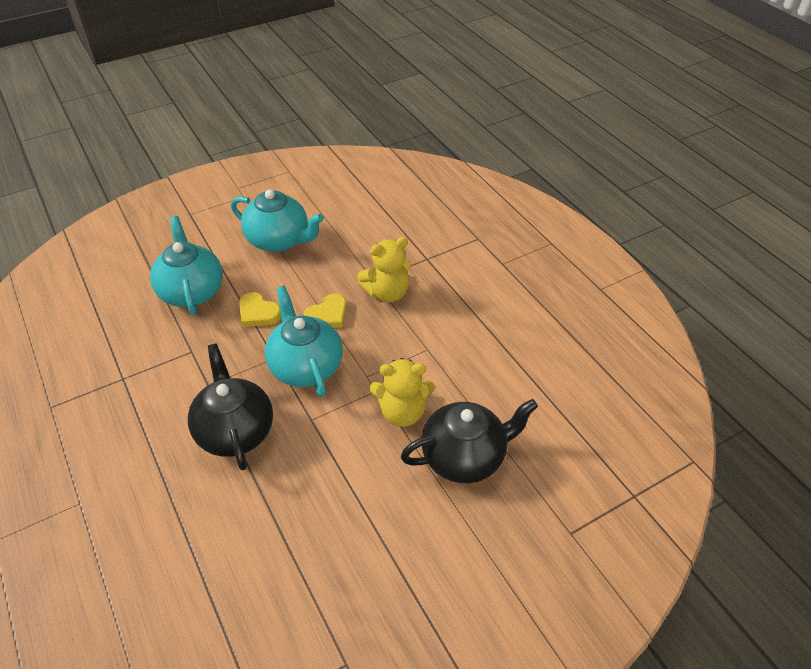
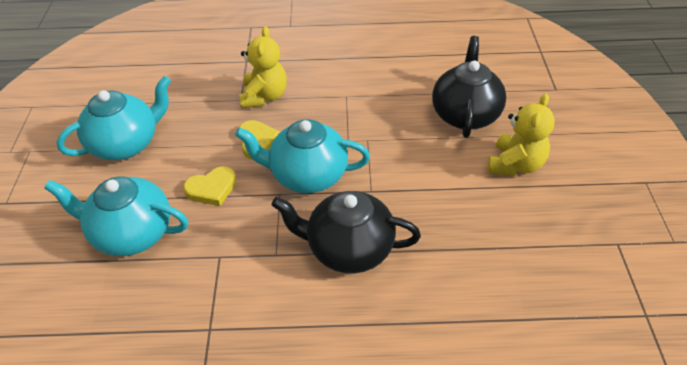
camera: 60 degrees left, 0 degrees up
(402, 412) = (401, 132): yellow teddy bear -> yellow teddy bear (515, 164)

